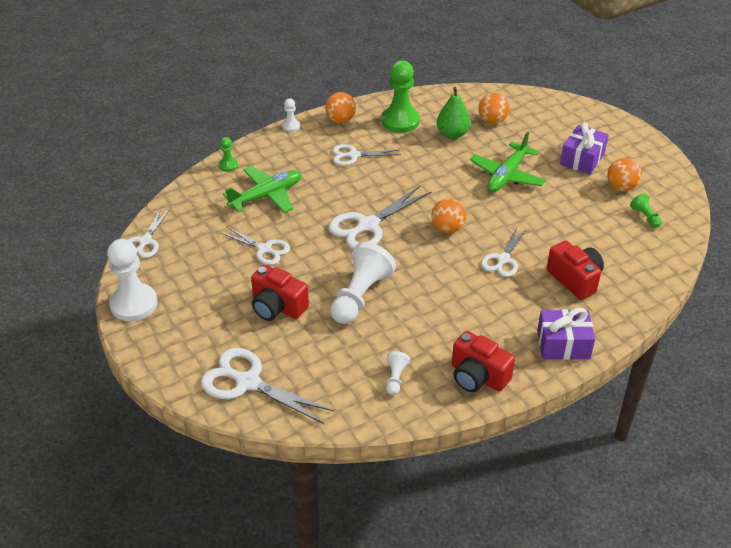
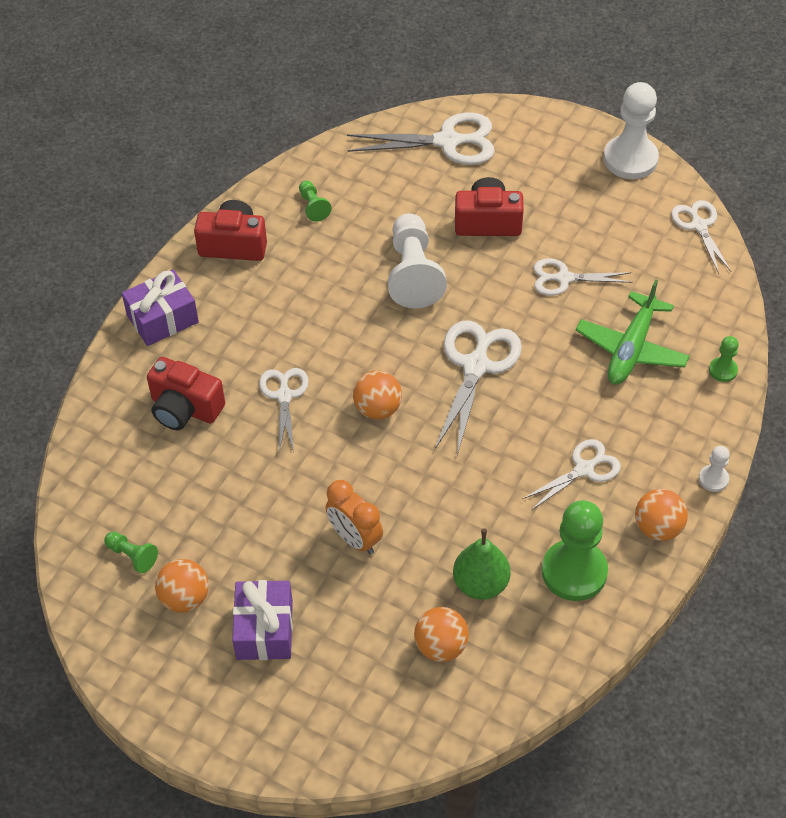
camera: 150 degrees right, 10 degrees up
(395, 378) = (313, 206): white pawn -> green pawn
(507, 175) = (355, 539): green plane -> orange clock

